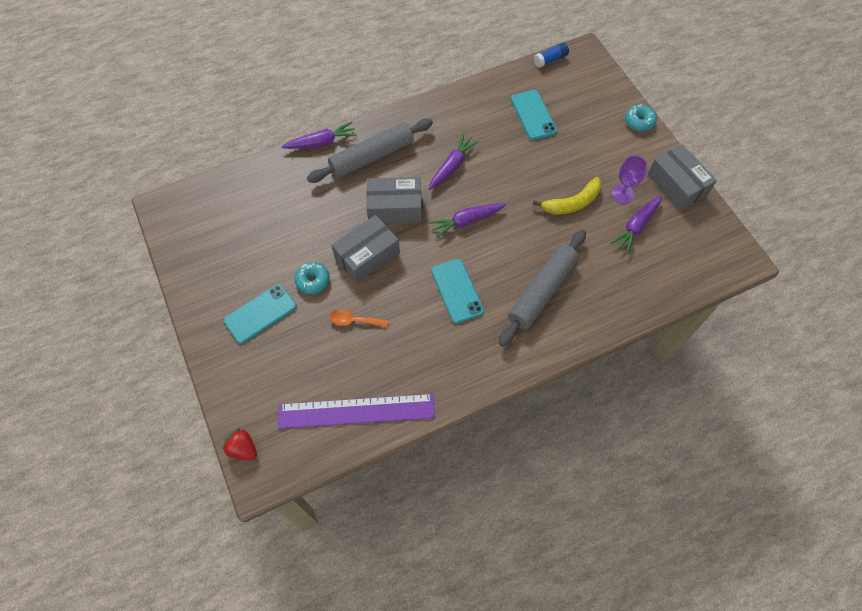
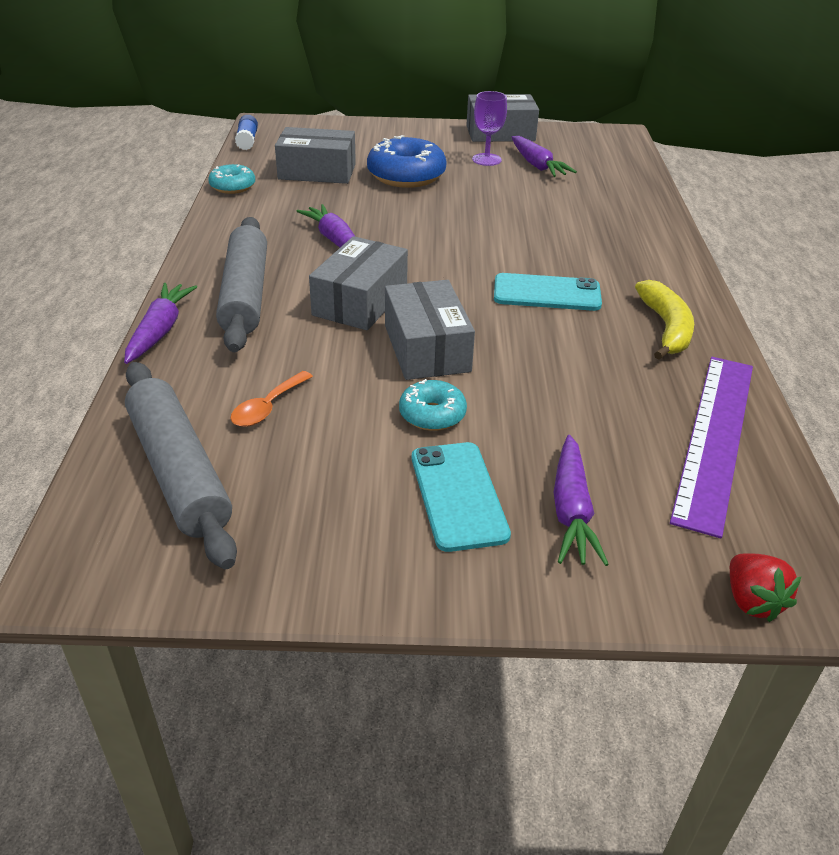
camera: 65 degrees left, 25 degrees down
(243, 448) = (752, 601): red strawberry -> red strawberry turned 75 degrees counterclockwise
(354, 320) = (541, 393): orange spoon -> orange spoon (267, 407)
(466, 221) = (437, 256): purple carrot -> purple carrot (571, 511)
(533, 115) = (317, 172): turquoise phone -> grey box
(542, 291) = (588, 238): grey rolling pin -> grey rolling pin (179, 472)
(562, 161) = (406, 176): none -> blue donut
(572, 203) = (473, 187): yellow banana -> yellow banana (666, 328)
(639, 121) = (397, 126): turquoise donut -> turquoise donut (232, 187)

